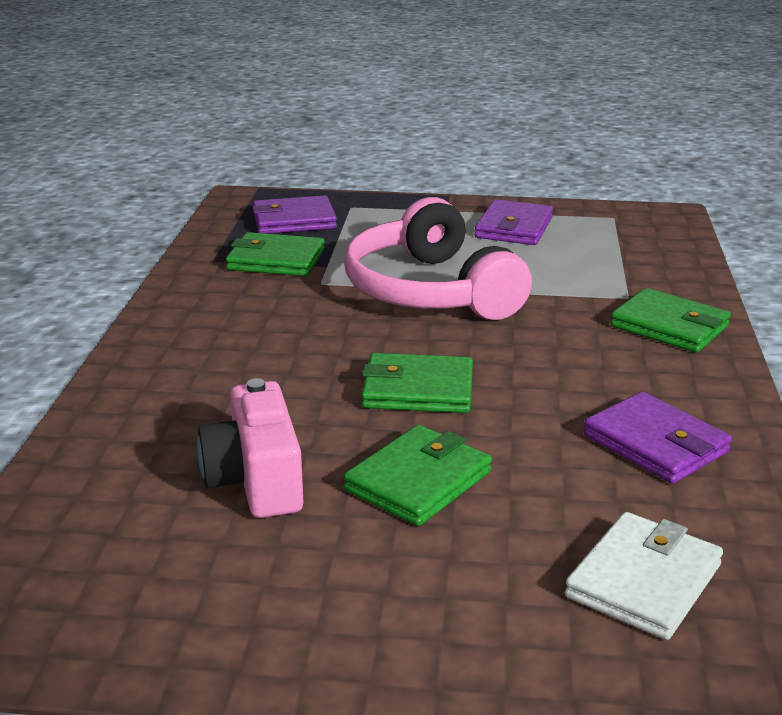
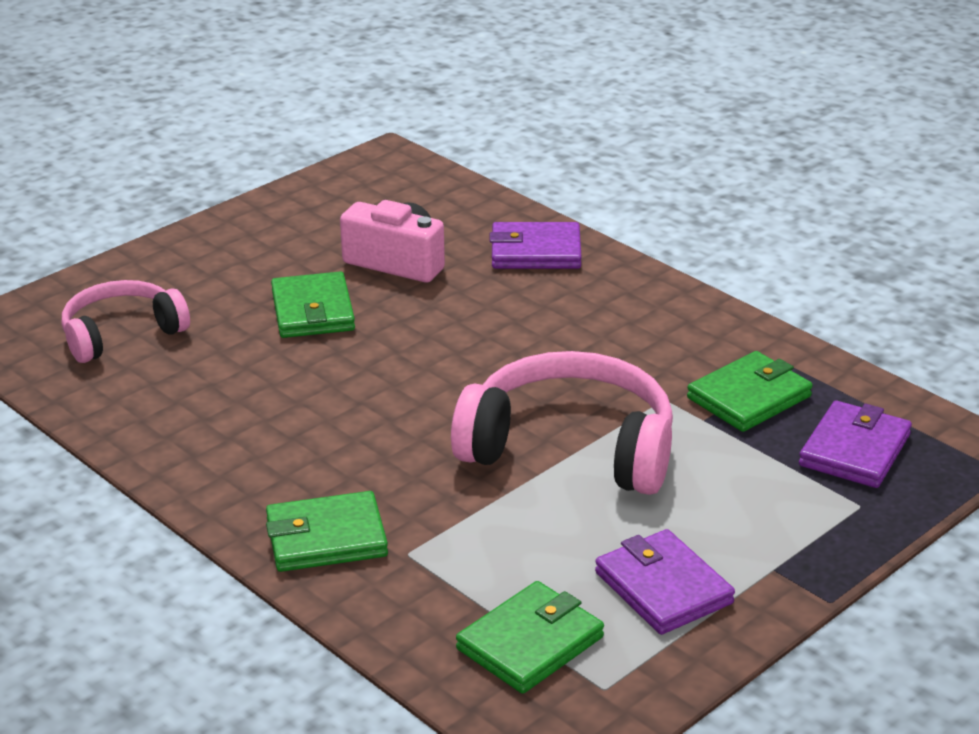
camera: 130 degrees right, 5 degrees up
(418, 390) = (414, 360): green wallet -> green wallet (530, 643)
(643, 581) = (121, 334): white wallet -> pink headphones
(655, 444) = (206, 416): purple wallet -> purple wallet (535, 251)

